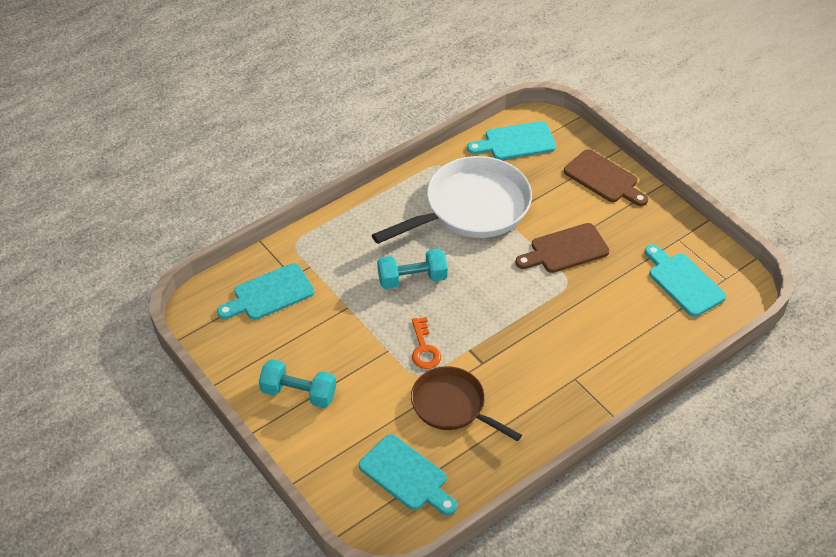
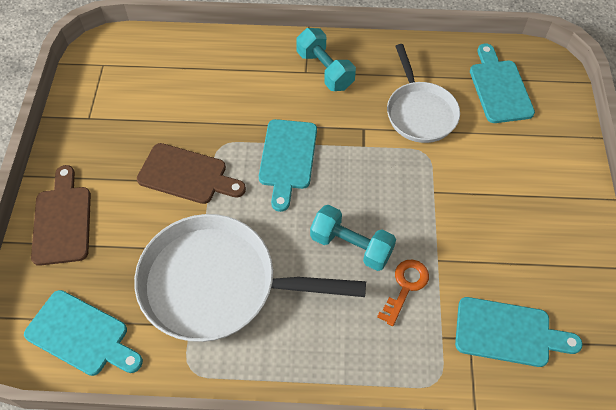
camera: 140 degrees left, 10 degrees up
(298, 393) = (544, 206): turquoise dumbbell -> turquoise dumbbell (325, 70)
(424, 348) = (401, 172): orange key -> orange key (405, 287)
(452, 406) = (419, 112): brown pan -> white pan
(683, 282) = (135, 83): turquoise cutting board -> turquoise cutting board (288, 158)

